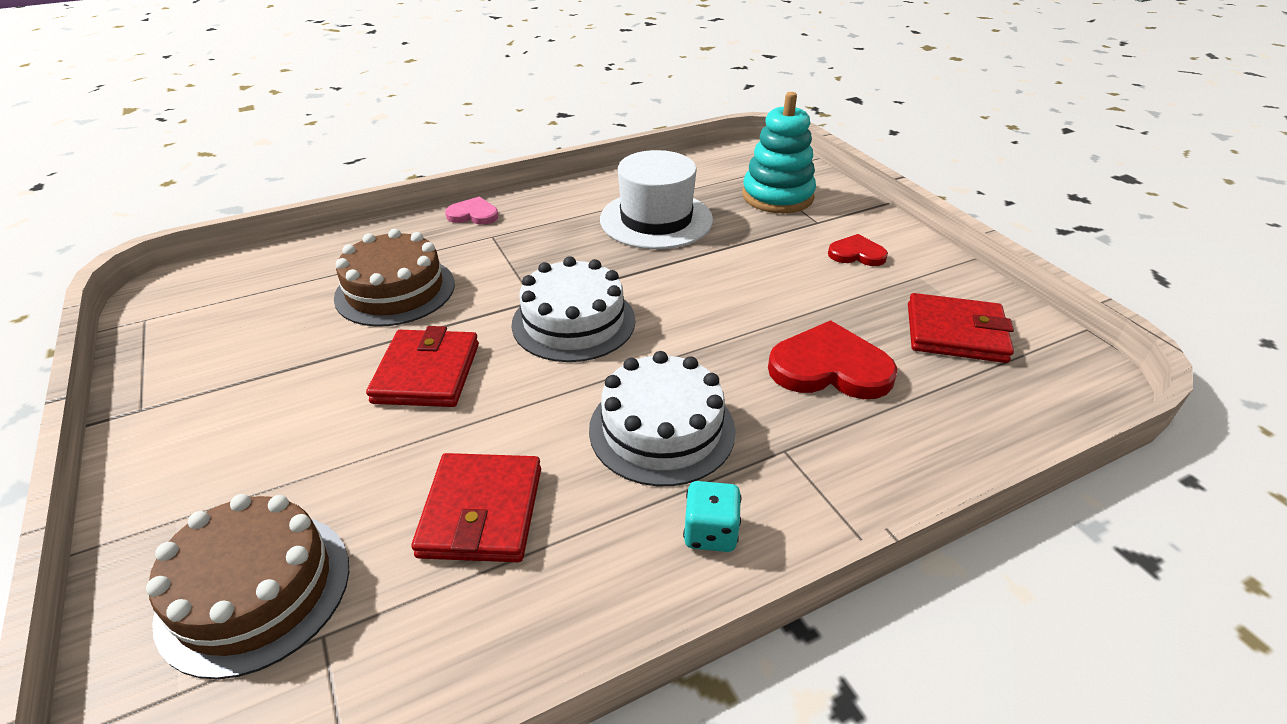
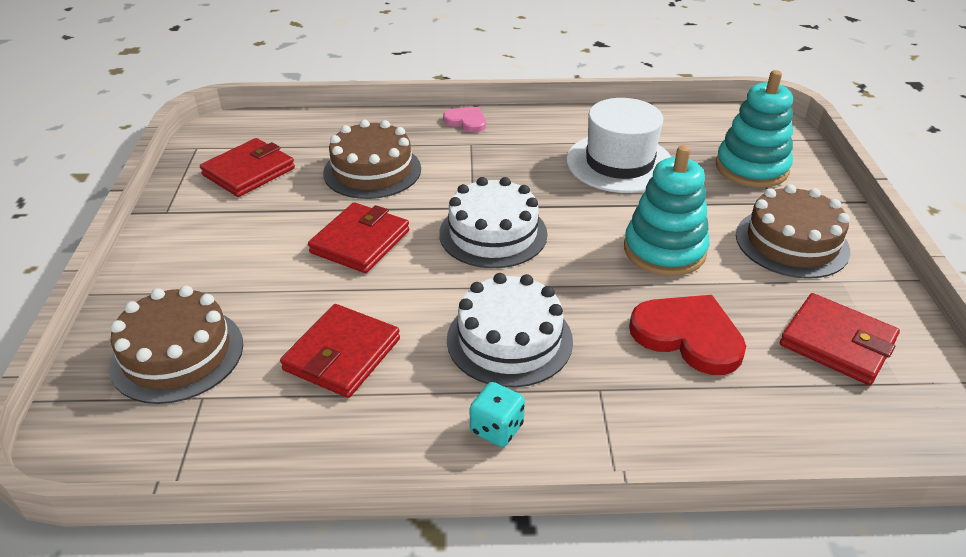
camera: 25 degrees right, 0 degrees up
(235, 330) = (249, 171): none -> red wallet
(753, 292) = (664, 250): none -> turquoise stacking toy
(856, 254) = (791, 242): red heart -> brown cake

